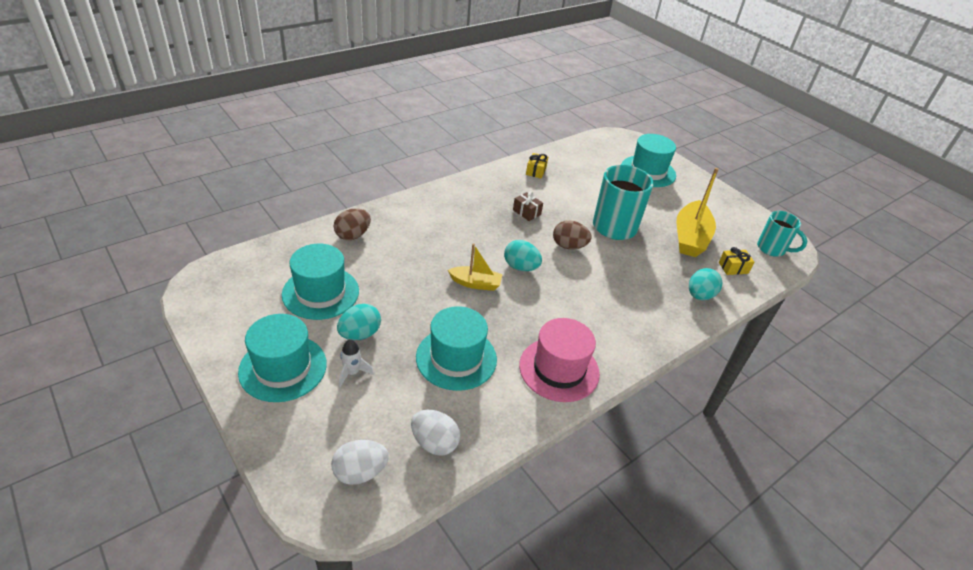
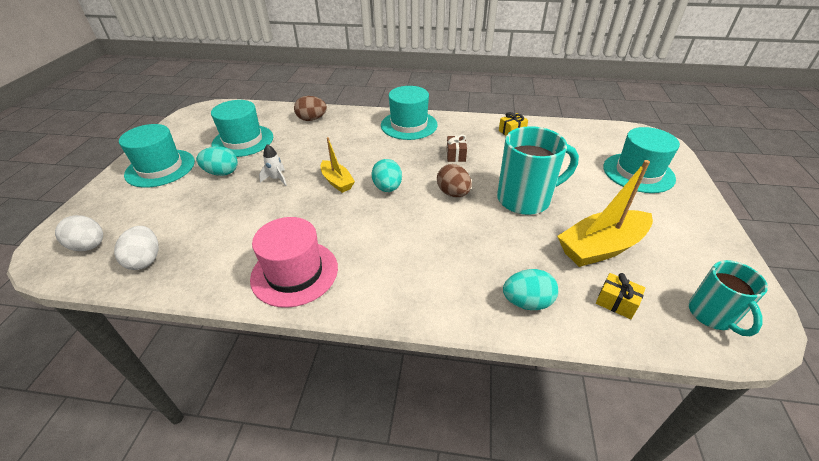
camera: 50 degrees right, 0 degrees up
(352, 373) = (181, 191): white rocket -> white rocket (276, 179)
(456, 358) = (245, 219): turquoise hat -> turquoise hat (409, 125)

